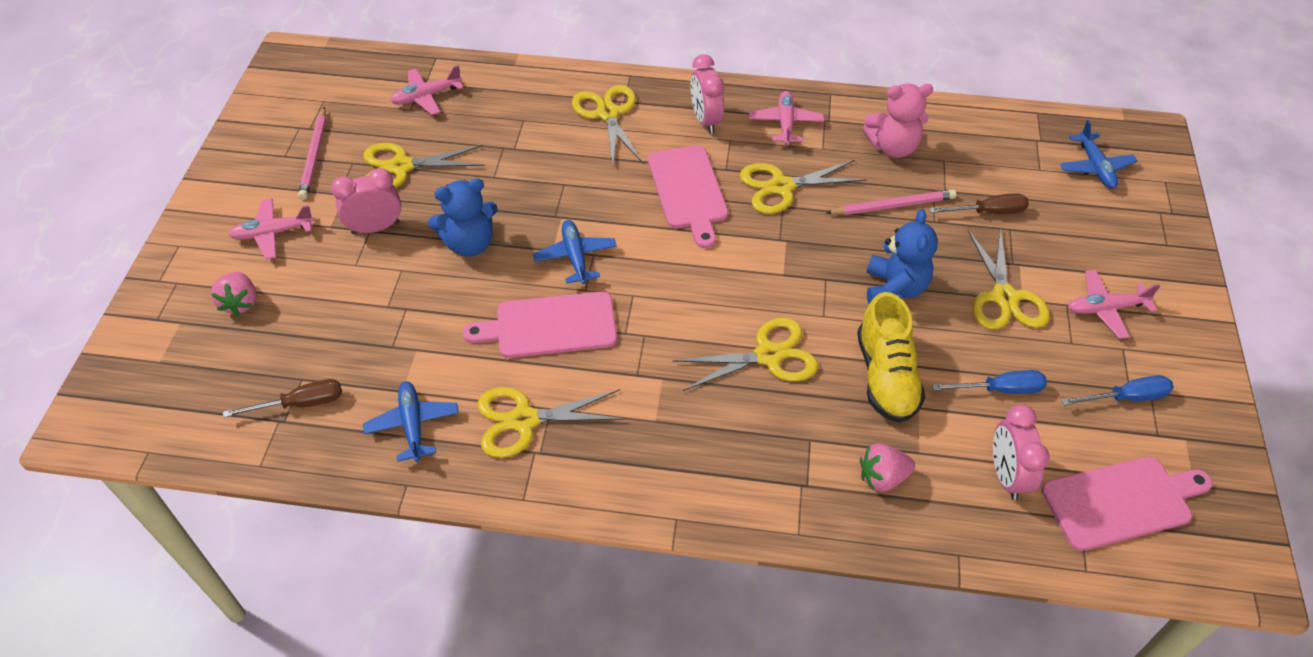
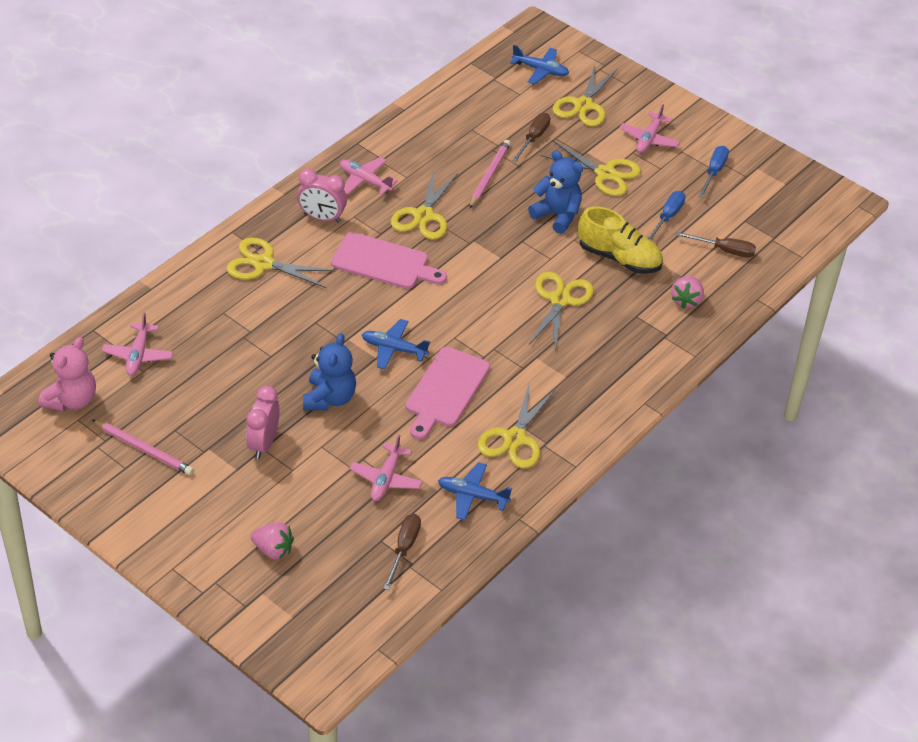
camera: 60 degrees left, 5 degrees down
(273, 233) = (213, 506): pink plane -> pink plane (386, 479)
(401, 167) = (208, 403): yellow scissors -> yellow scissors (583, 105)
(893, 147) = (438, 144): pink teddy bear -> pink teddy bear (72, 400)
(1006, 475) = (724, 250): pink clock -> brown screwdriver
(1121, 501) = (774, 217): pink cutting board -> none

